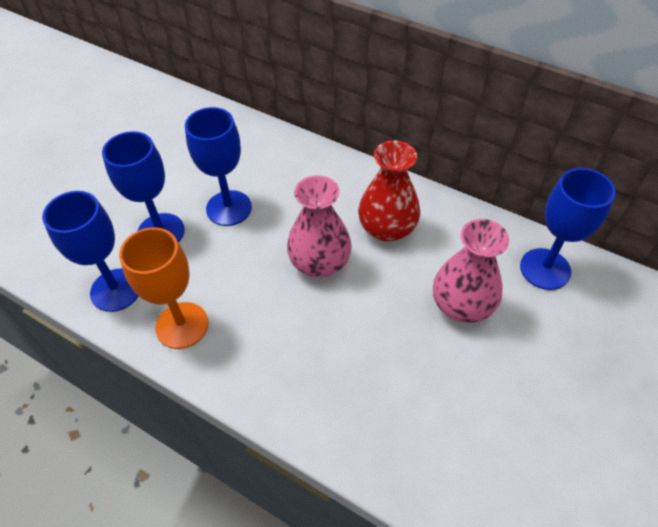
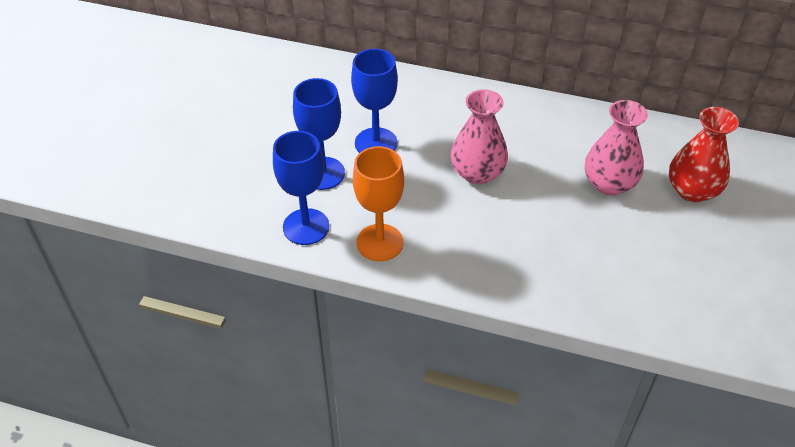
camera: 15 degrees left, 5 degrees down
(387, 228) = (524, 135): red vase -> red vase (692, 190)
(545, 269) = (666, 144): blue goblet -> none

